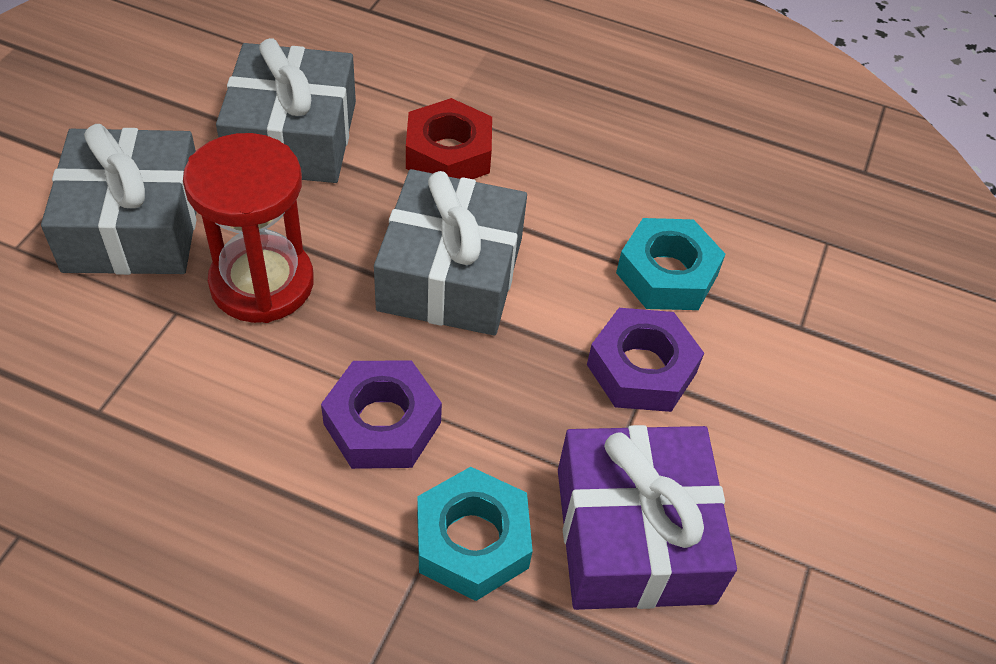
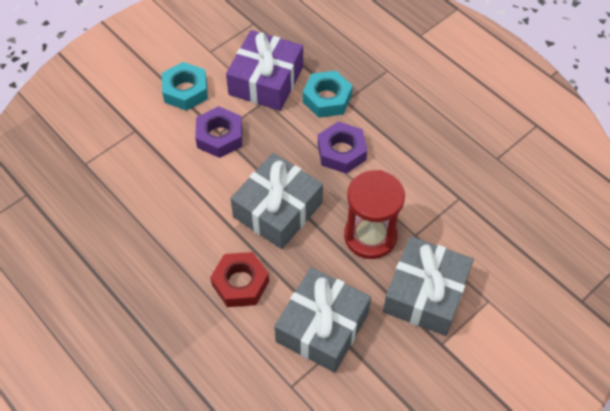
camera: 150 degrees left, 5 degrees up
(667, 274) = (175, 174): turquoise nut -> turquoise nut (185, 91)

